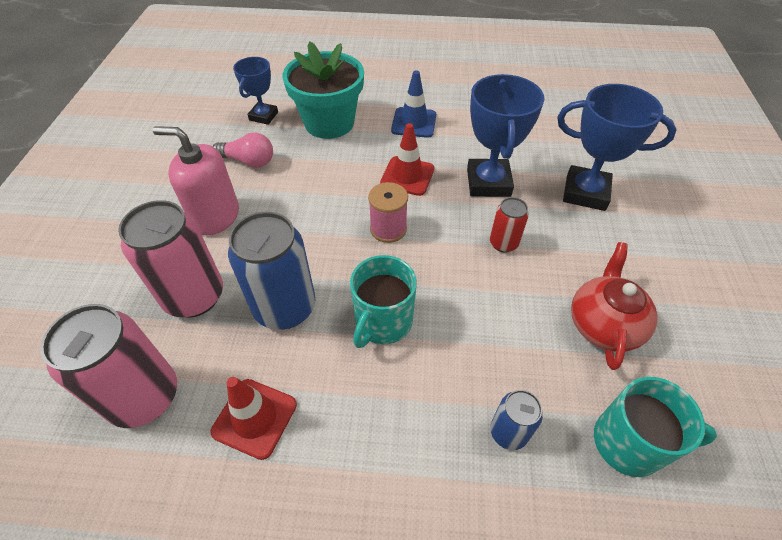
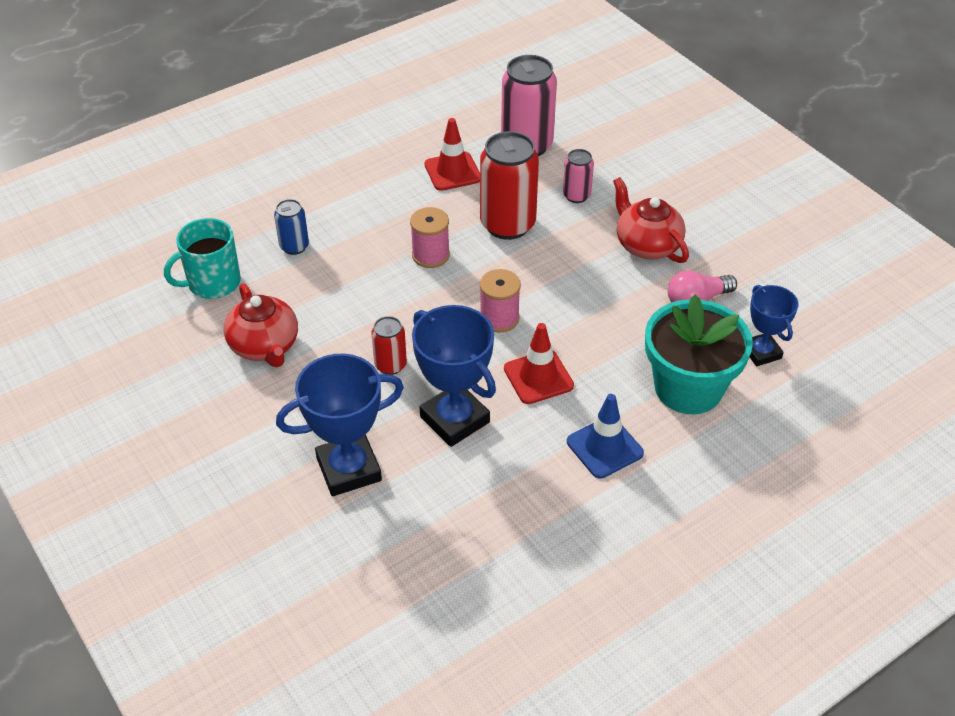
camera: 140 degrees right, 5 degrees down
(194, 296) = (576, 195): pink can -> pink can, size x0.52
(216, 216) = (646, 245): pink soap dispenser -> red teapot
(285, 308) = (507, 224): blue can -> red can
(383, 322) = (430, 255): turquoise mug -> pink spool

